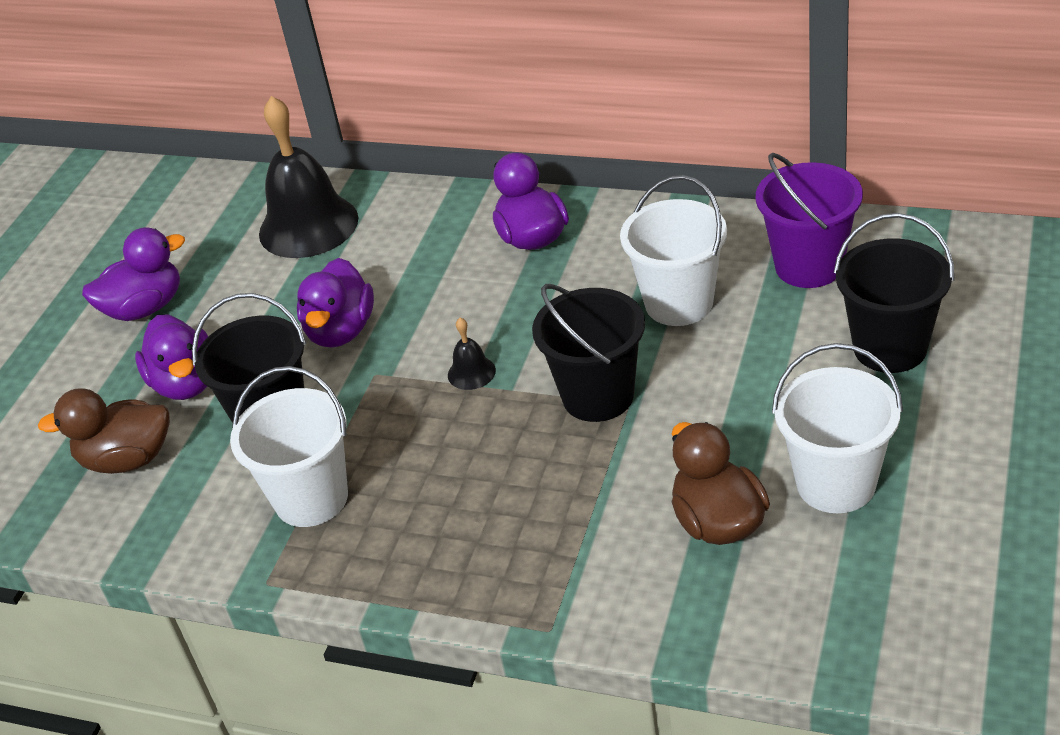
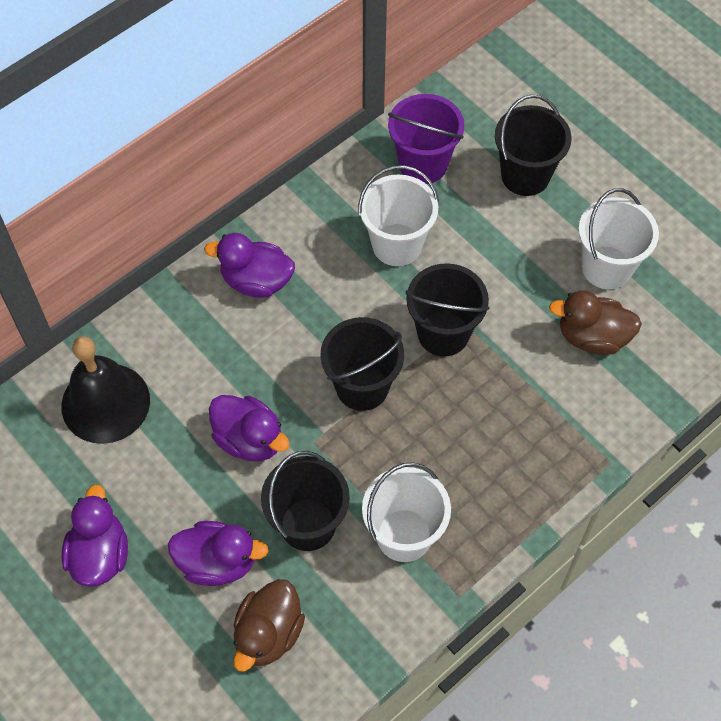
camera: 65 degrees left, 20 degrees up
(471, 372) = (362, 387): black bell -> black bucket

